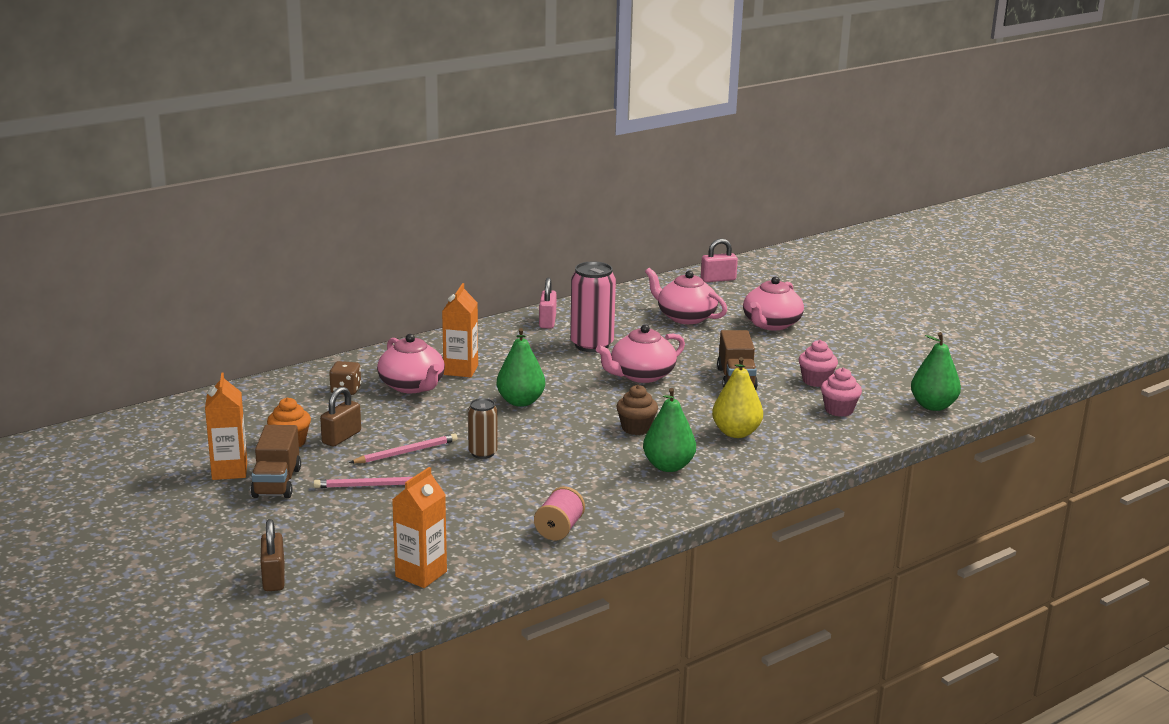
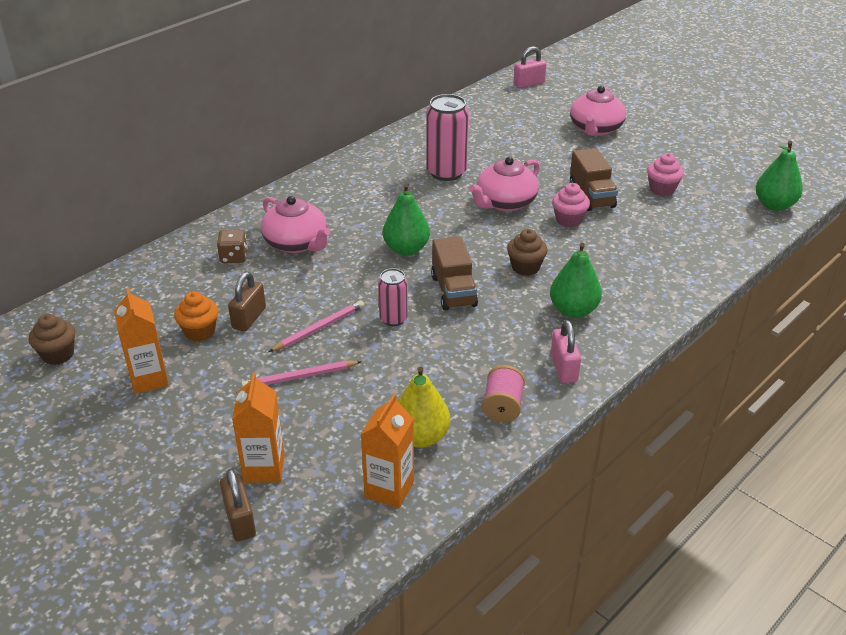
camera: 10 degrees left, 15 degrees up
(152, 444) = (58, 354): none -> brown cupcake
(277, 483) = (203, 387): brown truck -> brown truck (453, 291)
(461, 370) = (336, 218): orange carton -> orange carton (264, 468)
(482, 453) = (393, 318): brown can -> pink can
(547, 321) = (396, 149): pink padlock -> pink padlock (563, 368)
(685, 317) = (517, 129): pink teapot -> none
(736, 433) = (617, 260): yellow pear -> yellow pear (420, 437)
(839, 410) = (696, 221): pink cupcake -> pink cupcake (568, 220)

